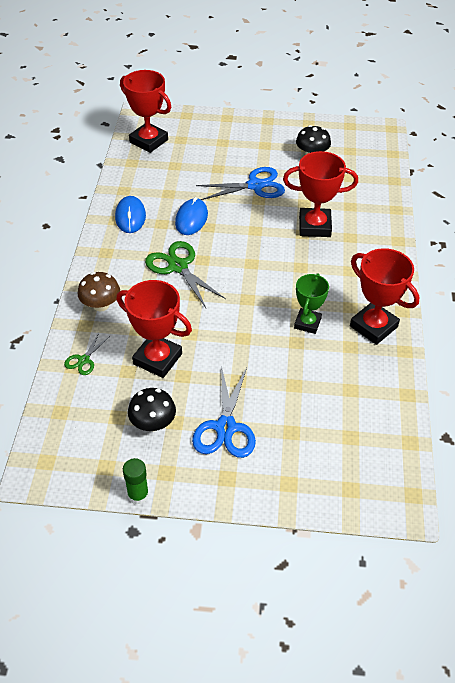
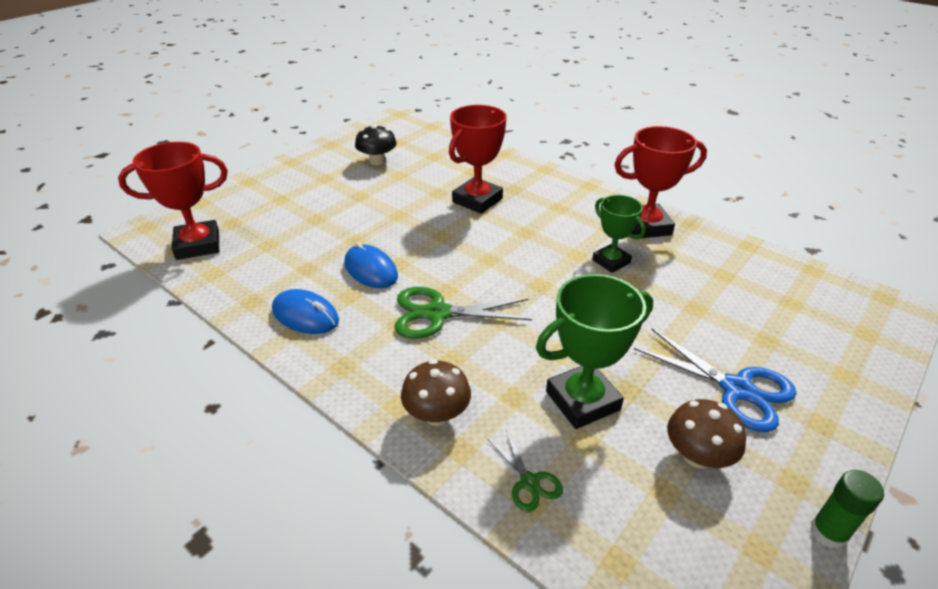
camera: 55 degrees left, 10 degrees down
(153, 423) = (697, 456): black mushroom -> brown mushroom
(157, 359) = (582, 400): red trophy -> green trophy
(255, 185) = (375, 208): blue scissors -> none

